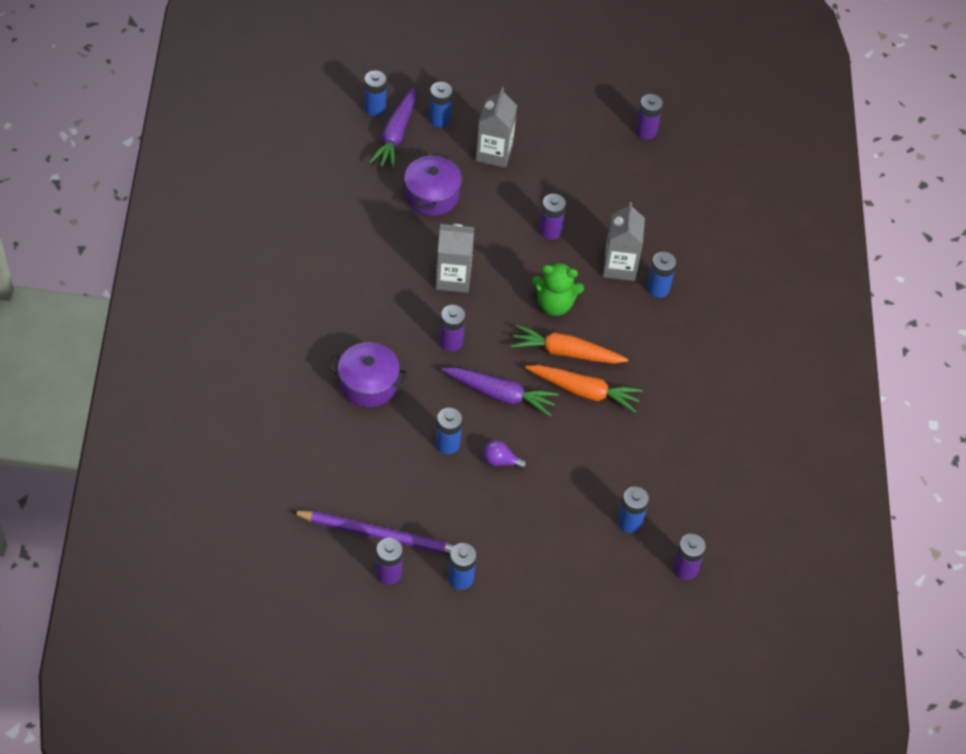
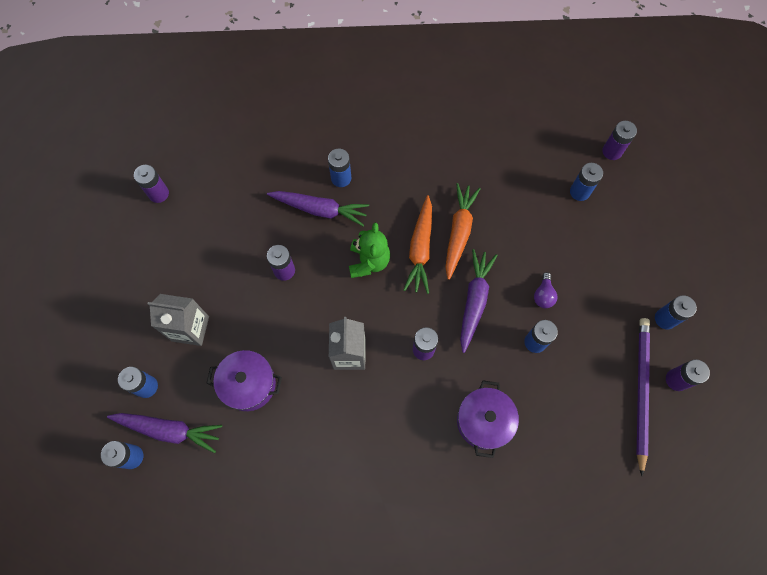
camera: 90 degrees left, 15 degrees up
(619, 266) = (320, 209): grey carton -> purple carrot

